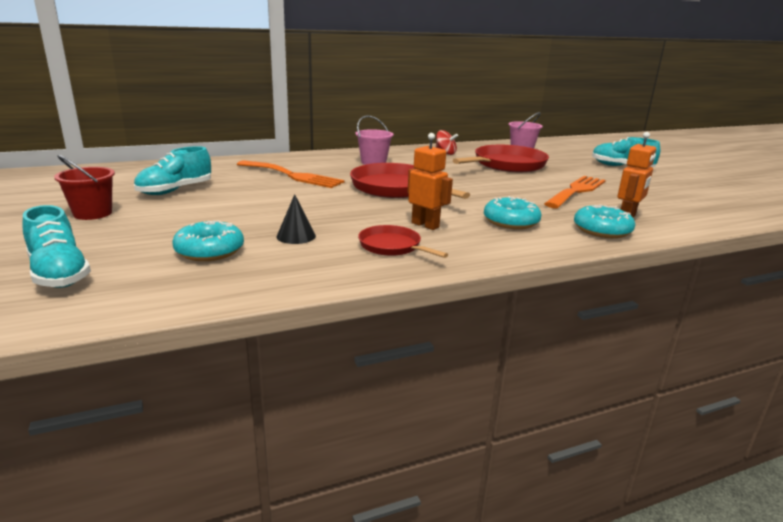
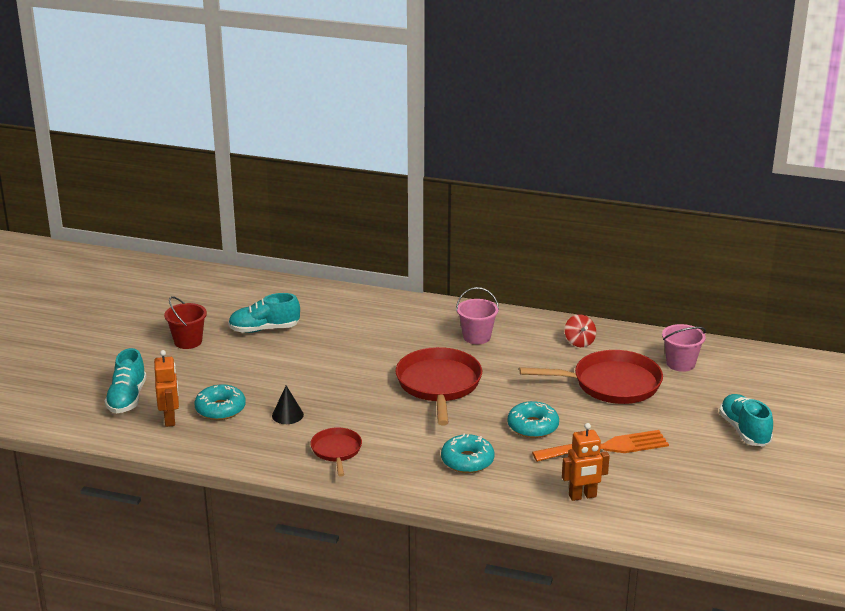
camera: 40 degrees right, 5 degrees up
(293, 176) = (375, 336): orange fork -> none
(425, 225) = (393, 438): orange robot -> orange robot (170, 419)
(602, 230) = (527, 499): turquoise donut -> turquoise donut (532, 426)

